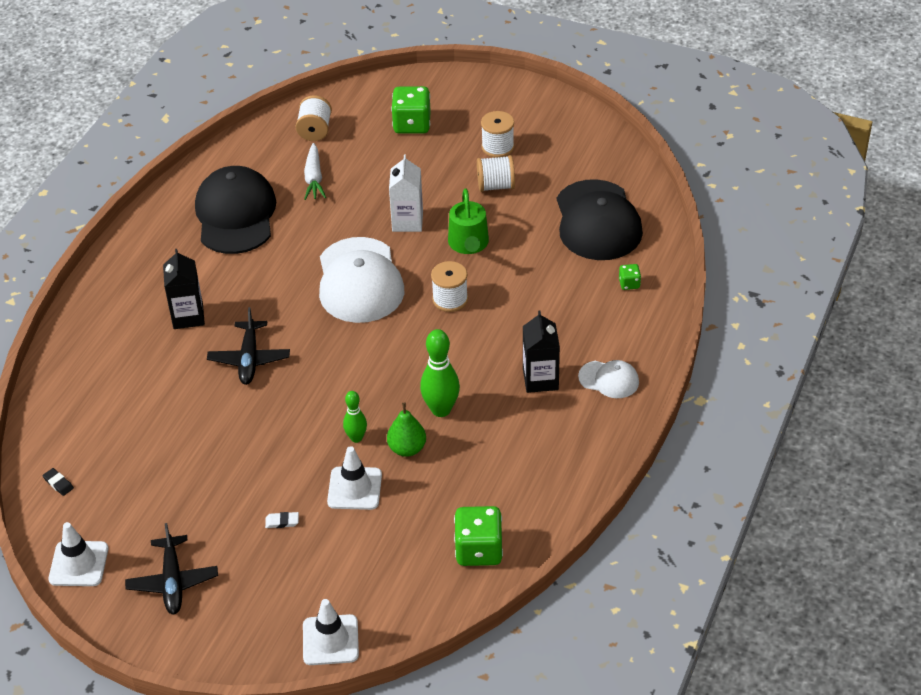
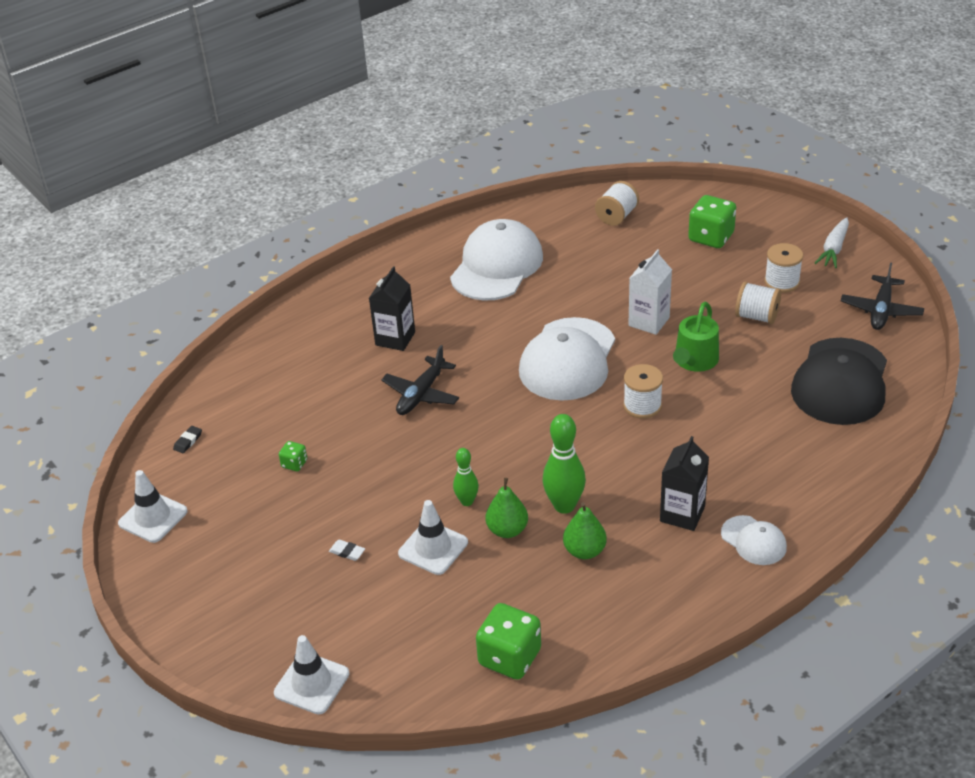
camera: 30 degrees right, 5 degrees down
(58, 483) = (188, 441): black eraser -> black eraser turned 45 degrees clockwise
(172, 582) = (216, 567): black plane -> black plane (881, 310)
(236, 215) = (497, 266): black cap -> white cap
(314, 178) = (588, 256): white carrot -> white carrot (833, 249)
(482, 440) = (584, 551): none -> green pear
(629, 284) = (836, 454): green dice -> green dice (294, 464)

